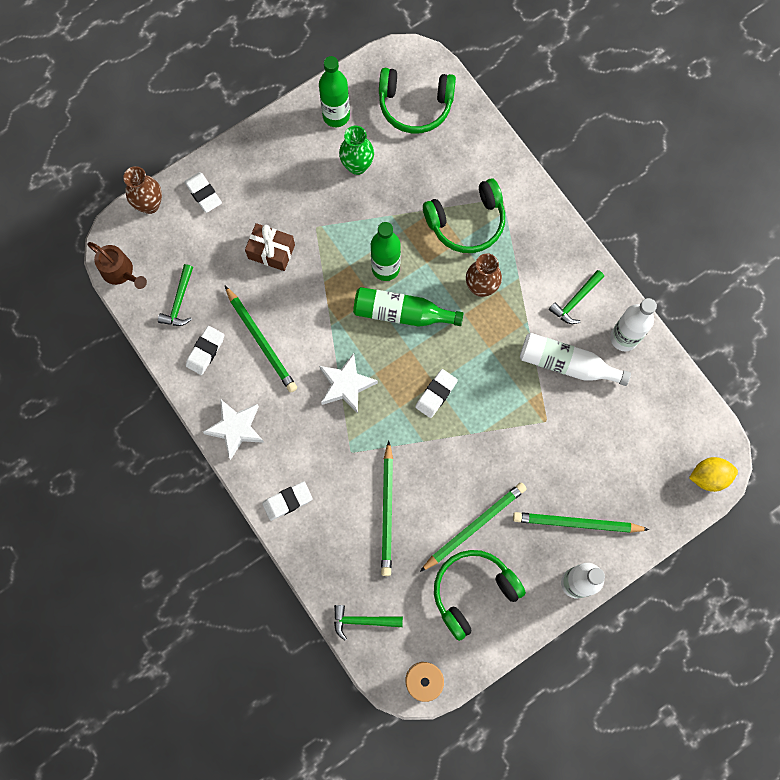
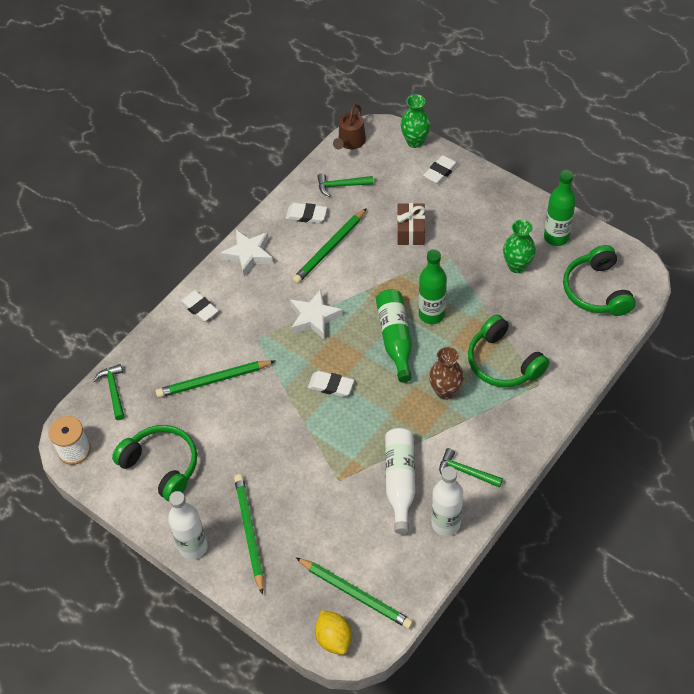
camera: 75 degrees right, 20 degrees down
(150, 204) = (415, 141): brown vase -> green vase
(474, 526) = (221, 450): green pencil -> green pencil (355, 594)

